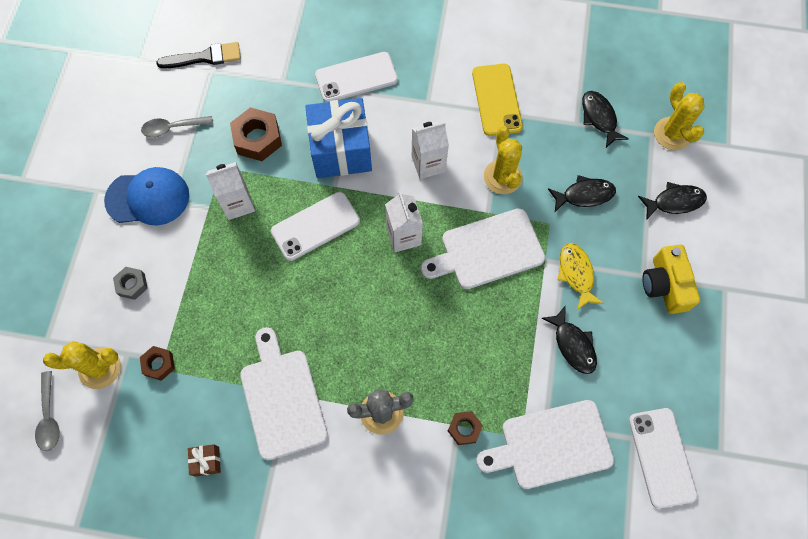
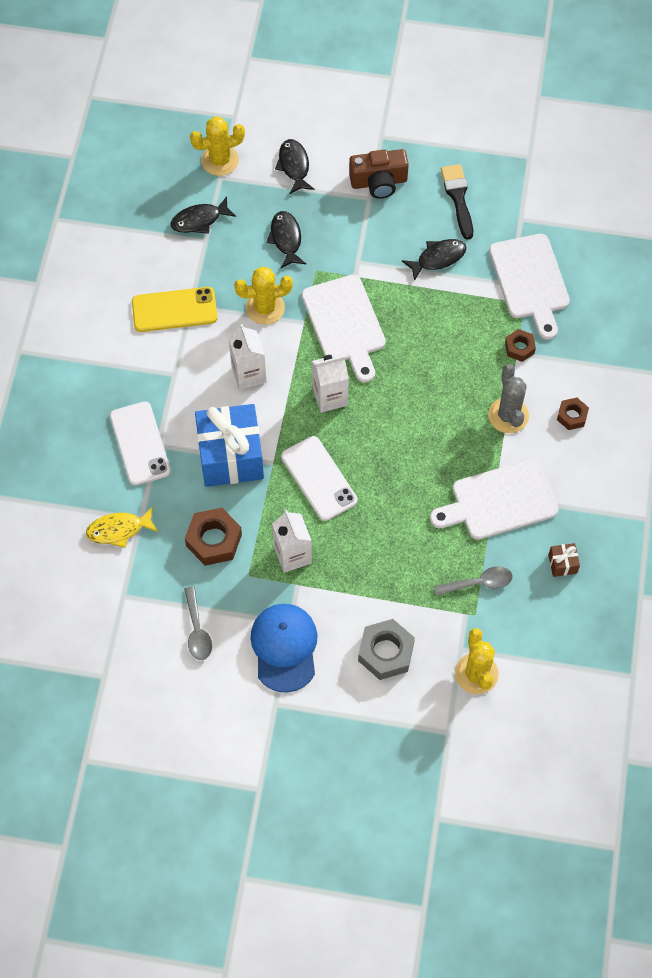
camera: 90 degrees left, 5 degrees down
(49, 417) = (528, 716): grey spoon -> grey spoon (479, 583)
(132, 285) = (386, 652): grey nut -> grey nut, size x1.71
(159, 364) = (470, 617): brown nut -> brown nut (572, 416)
(205, 57) = (104, 604): black brush -> black brush (458, 198)
(576, 273) = (368, 251): yellow fish -> yellow fish (119, 530)
(661, 457) = (535, 199): white phone -> none
(665, 285) = (379, 182): yellow camera -> brown camera

